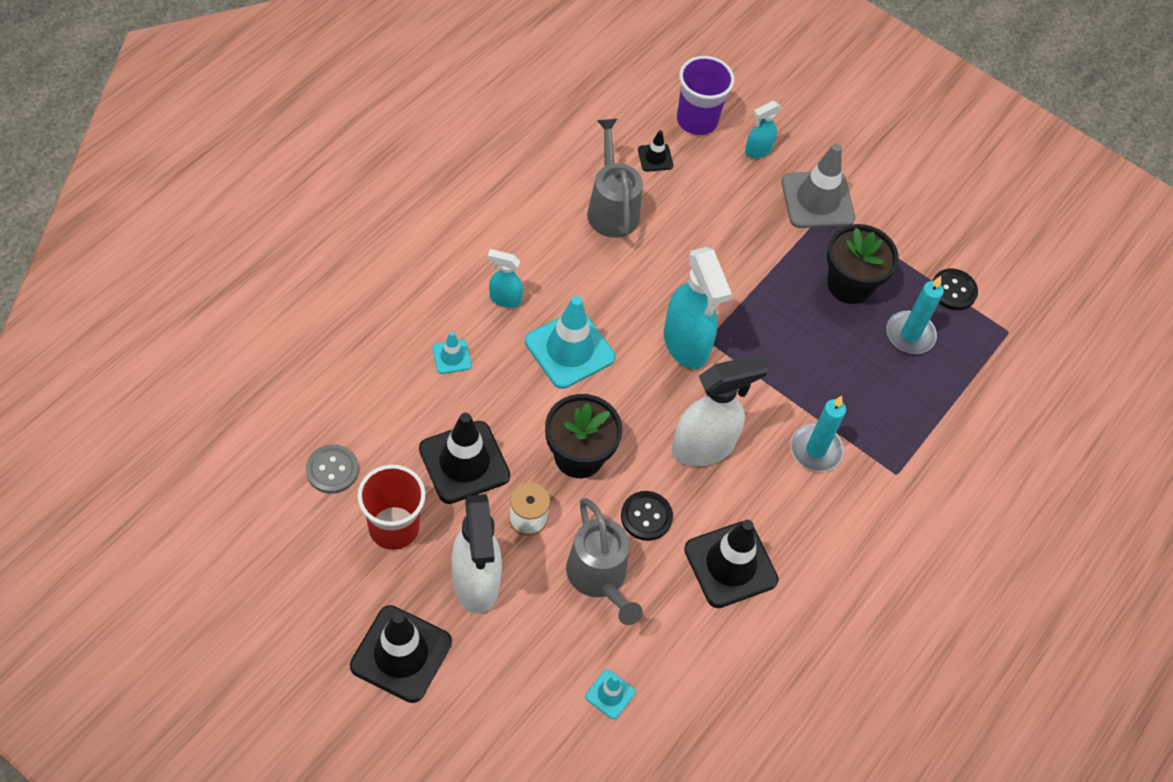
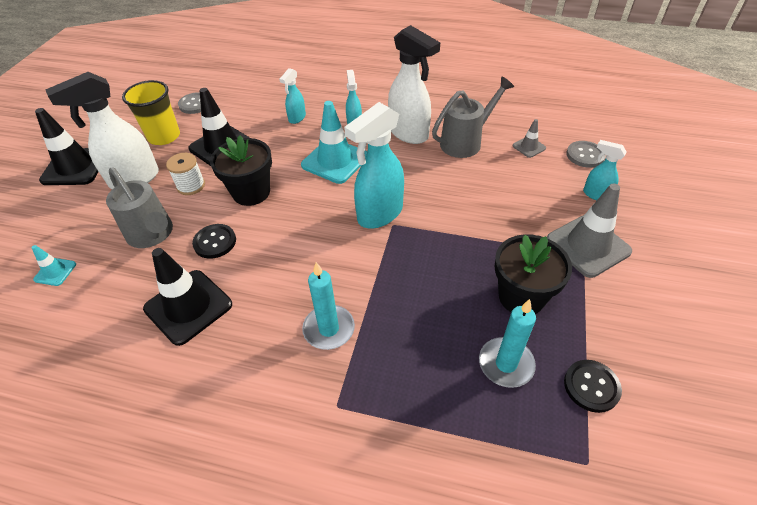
camera: 75 degrees right, 10 degrees down
(394, 528) = (164, 136): red cup -> yellow cup
(451, 357) = (297, 118): turquoise traffic cone -> turquoise spray bottle
(600, 579) = (153, 235): grey watering can -> grey watering can turned 90 degrees counterclockwise
(655, 158) = (529, 147): black traffic cone -> grey traffic cone
(697, 120) = (585, 155): purple cup -> grey button
(704, 447) = (292, 254): white spray bottle -> white spray bottle (409, 134)

